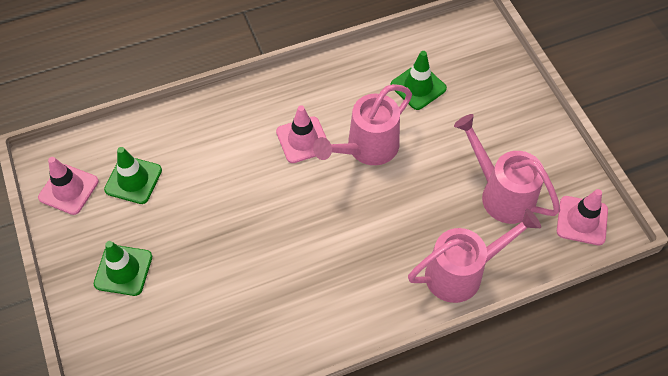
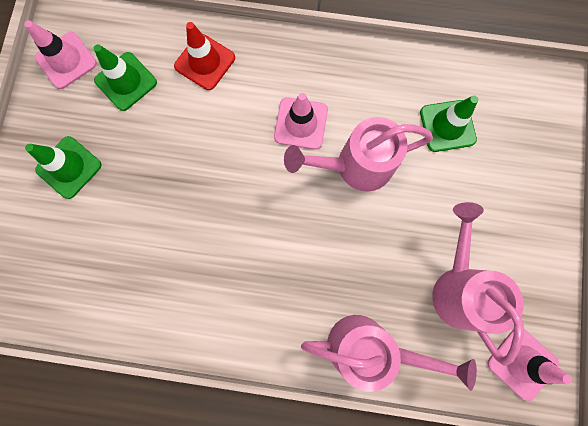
camera: 30 degrees right, 20 degrees up
(193, 133) = (205, 62): none -> red traffic cone

